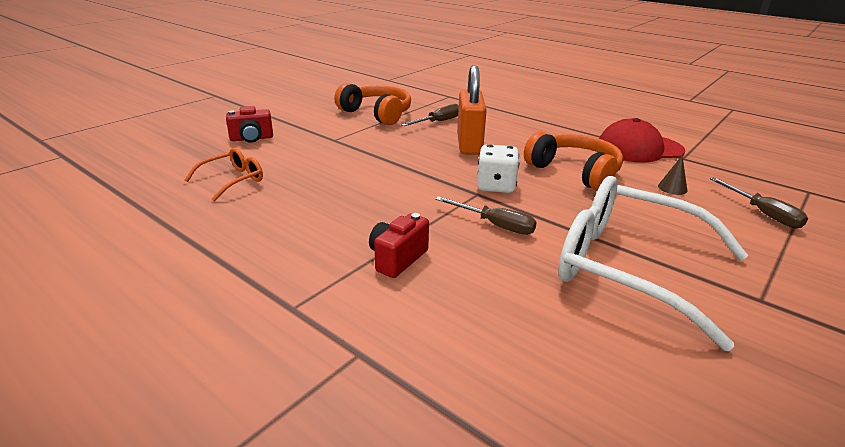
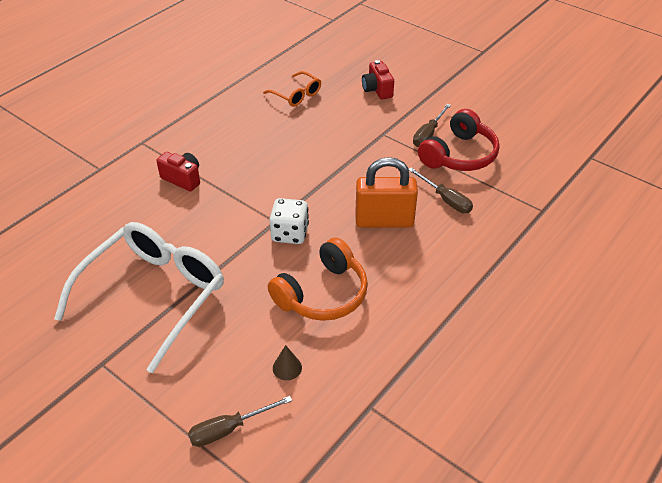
camera: 90 degrees right, 15 degrees up
(377, 114) = (459, 155): orange headphones -> red headphones
(495, 225) = (222, 228): brown screwdriver -> brown screwdriver (428, 134)
(639, 148) = (393, 368): red cap -> none

